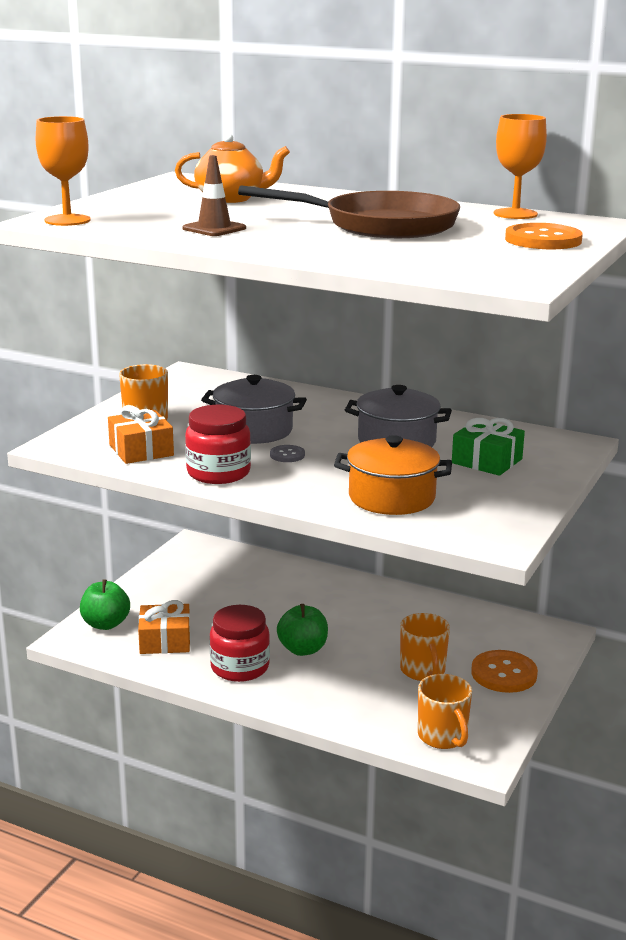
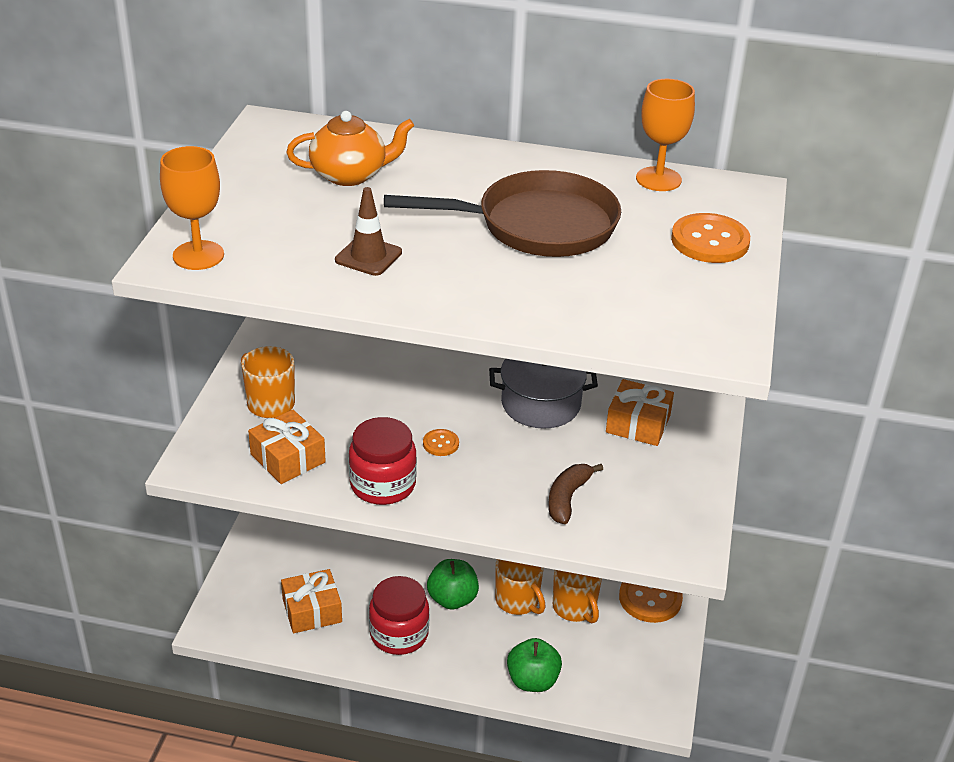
camera: 15 degrees left, 15 degrees up
(105, 624) = (242, 597): green apple -> green apple (532, 681)
(254, 430) = (391, 406): grey pot -> none
(287, 455) = (440, 444): grey button -> orange button
(391, 498) = (567, 498): orange pot -> brown banana
(443, 737) = (617, 690): orange mug -> orange mug (518, 601)
(487, 461) = (638, 424): green gift -> orange gift

